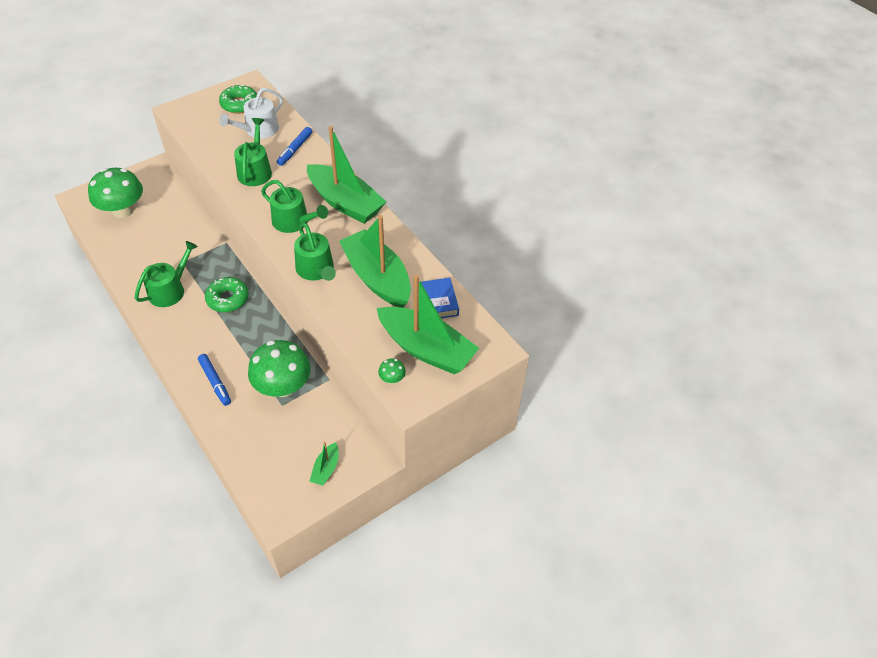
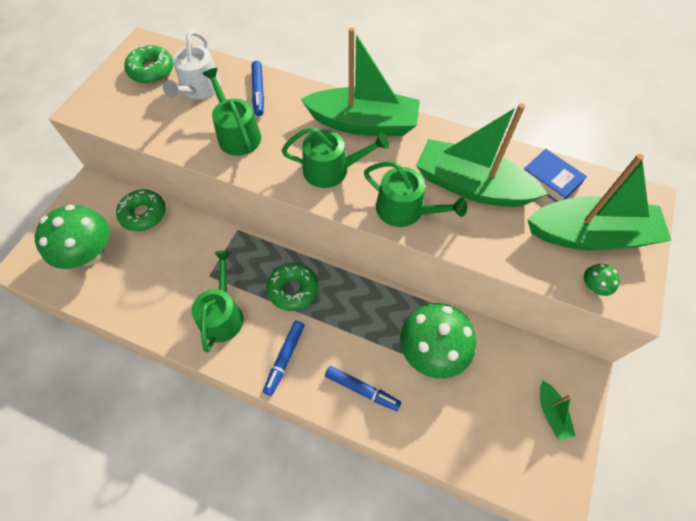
camera: 30 degrees left, 10 degrees up
(175, 202) = (143, 214): none -> green donut
(185, 337) = (285, 358): none -> blue marker

